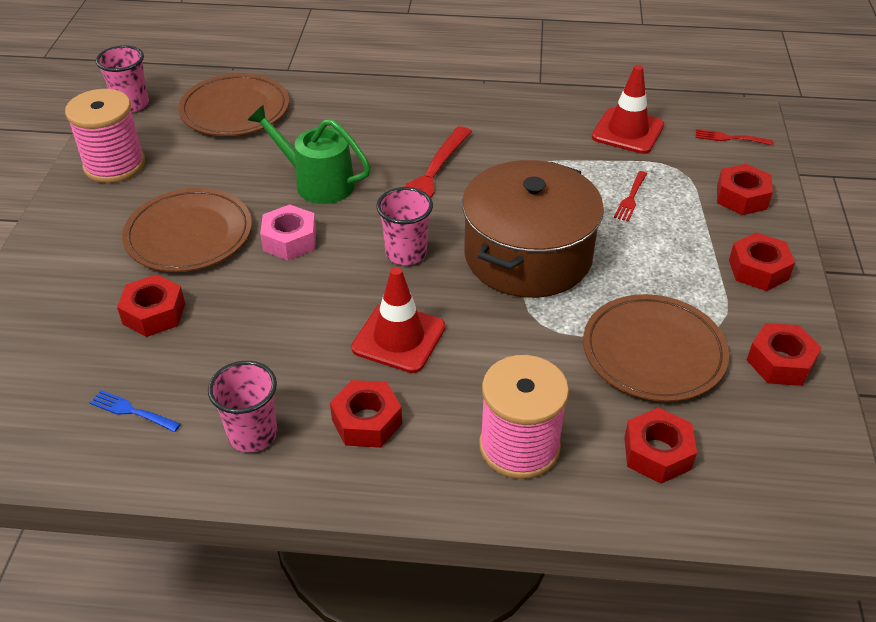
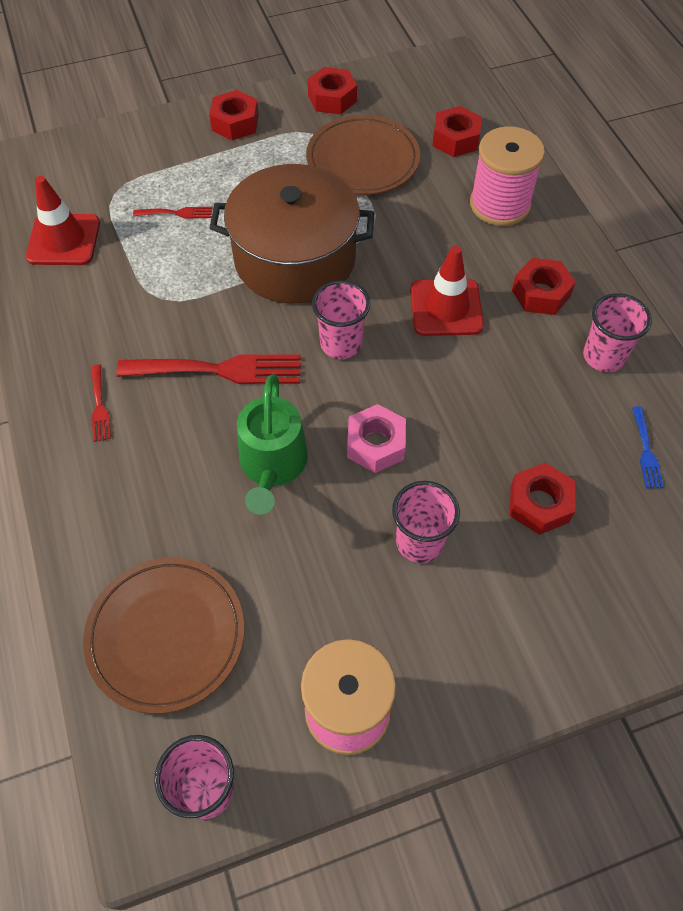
camera: 115 degrees left, 15 degrees up
(189, 234) = (419, 542): brown plate -> pink cup
(729, 138) = (47, 168): red fork -> red fork (99, 406)
(741, 197) = (141, 146): red nut -> none

